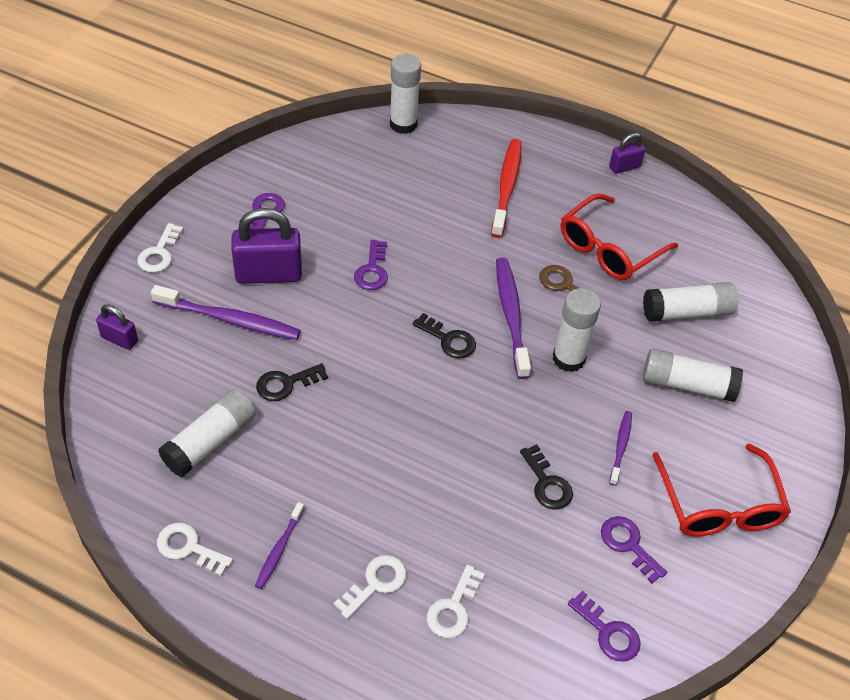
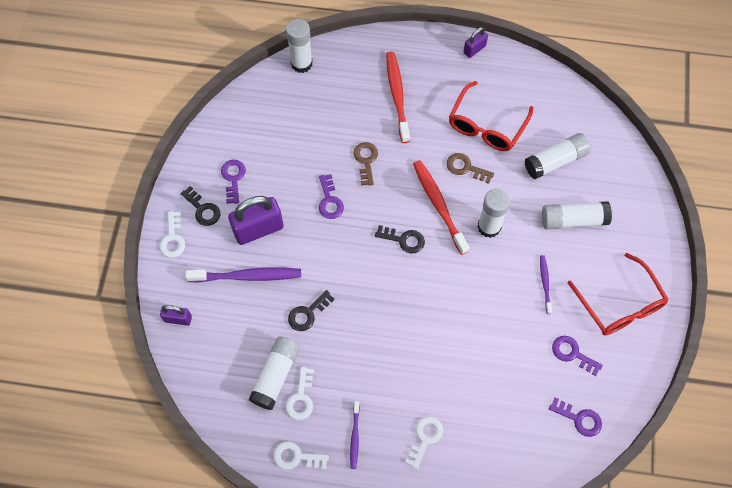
camera: 15 degrees left, 15 degrees up
(438, 242) = (366, 160): none -> brown key
(453, 608) = (479, 437): white key -> white key (301, 398)
(511, 316) = (439, 206): purple toothbrush -> red toothbrush
(547, 483) = (507, 328): black key -> black key (202, 209)

